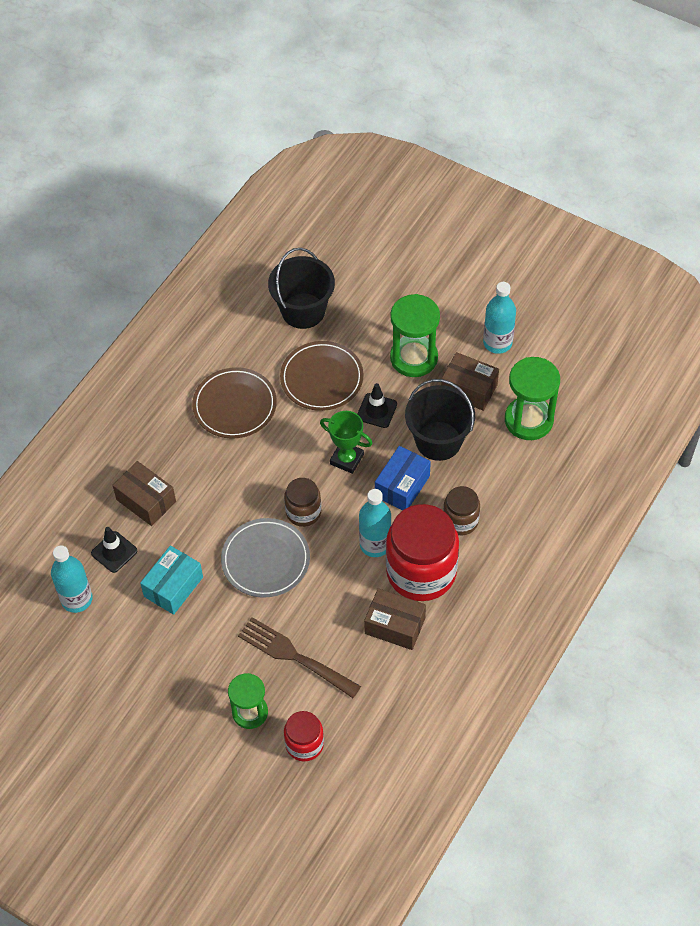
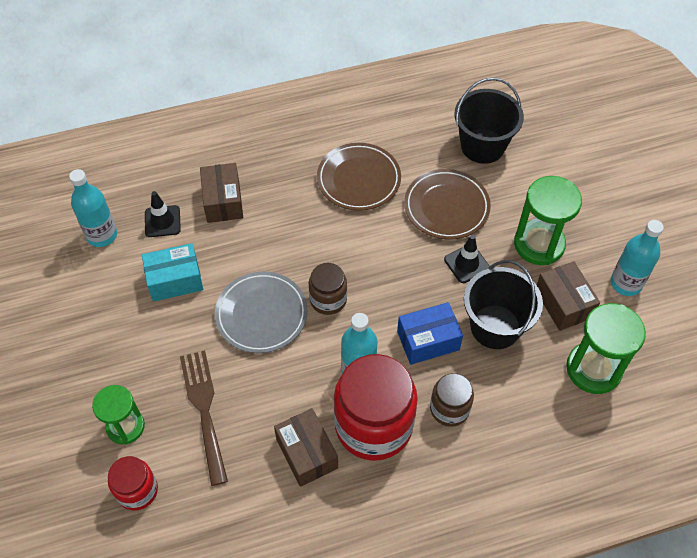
camera: 40 degrees right, 0 degrees up
(346, 459) = (404, 284): green trophy -> none

